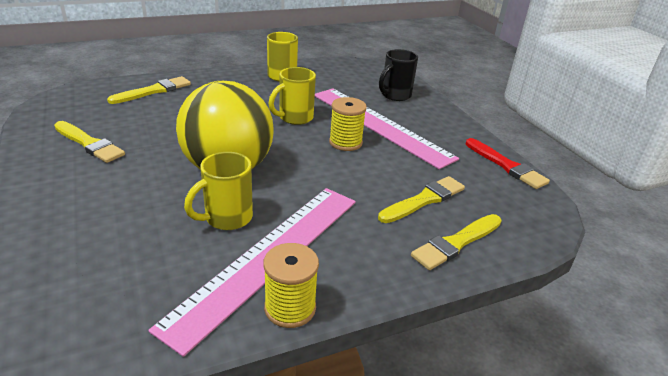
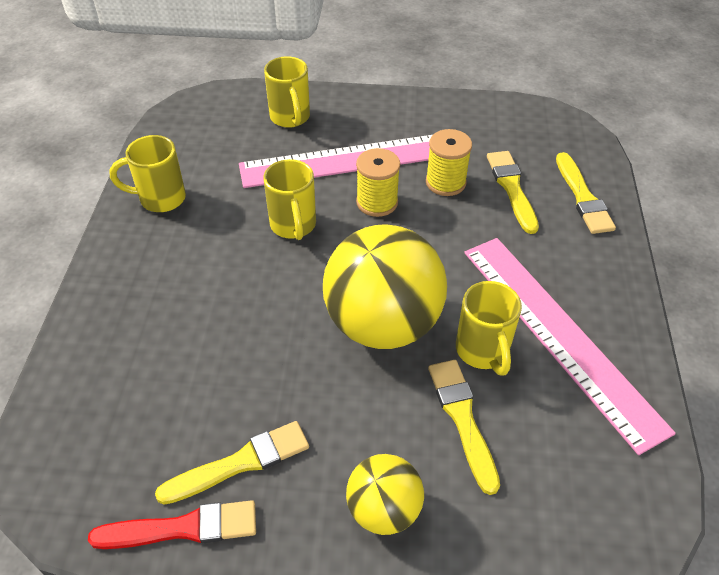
camera: 60 degrees left, 15 degrees up
(63, 202) = (383, 509): none -> yellow ball
(153, 91) = (111, 355): yellow brush -> yellow brush (462, 419)
(290, 308) = (634, 341): yellow spool -> yellow spool (445, 182)
(395, 95) = (290, 118): black mug -> yellow mug
(506, 166) = (480, 107): red brush -> red brush (182, 528)

